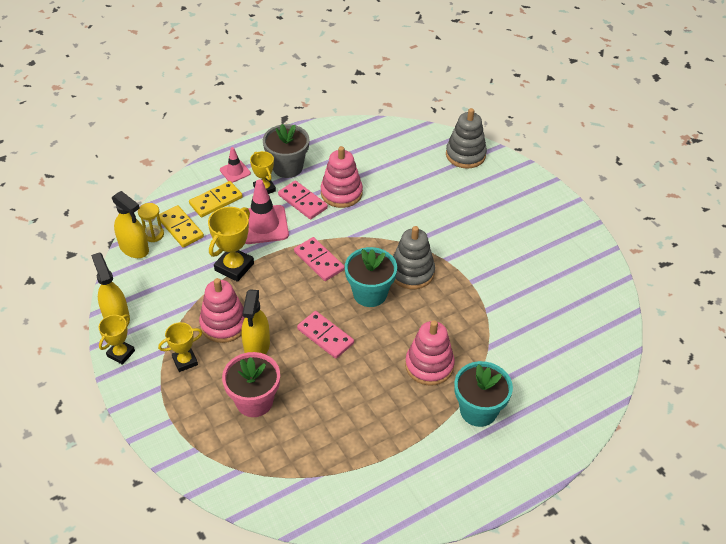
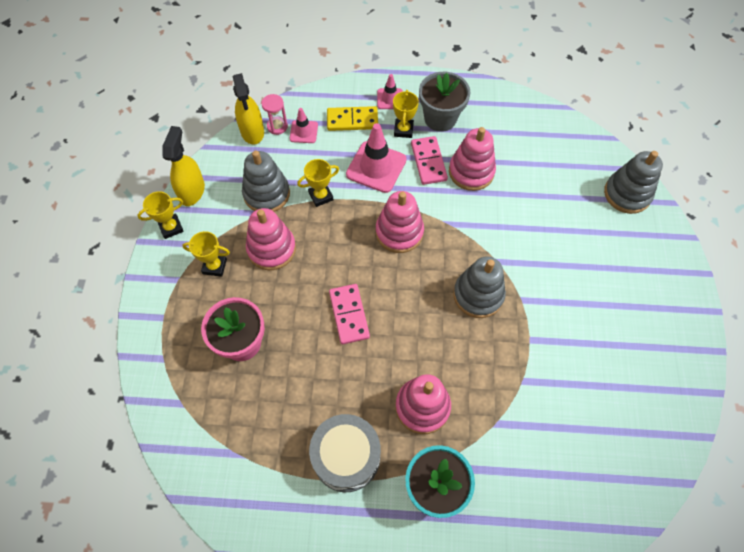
camera: 35 degrees right, 15 degrees up
(153, 234) = (277, 126): yellow hourglass -> pink hourglass
(180, 228) = (304, 132): yellow domino -> pink traffic cone
(186, 287) = (266, 194): none -> grey stacking toy
(234, 267) = (321, 196): yellow trophy -> yellow trophy, size x0.64
(257, 346) = (283, 288): yellow spray bottle -> none
(319, 261) = (399, 232): pink domino -> pink stacking toy
(370, 293) = (421, 294): turquoise flower pot -> none
(400, 429) = (346, 457): none -> grey drum

